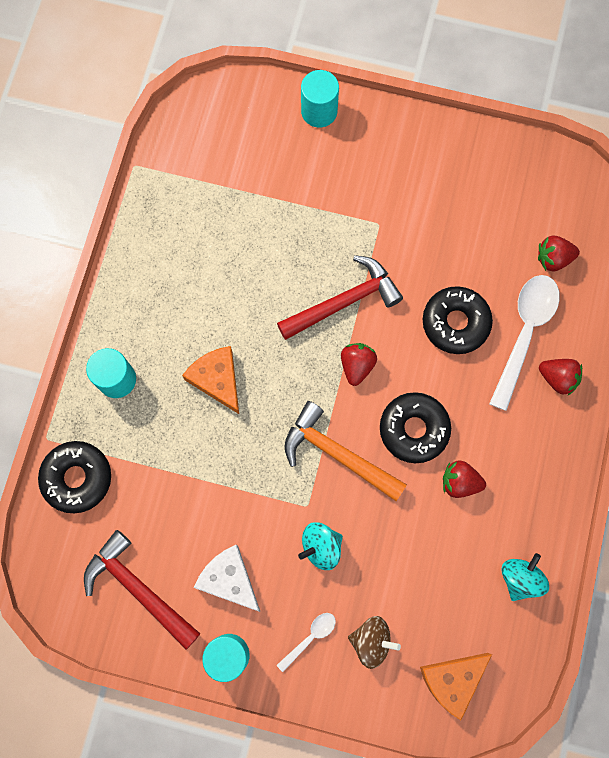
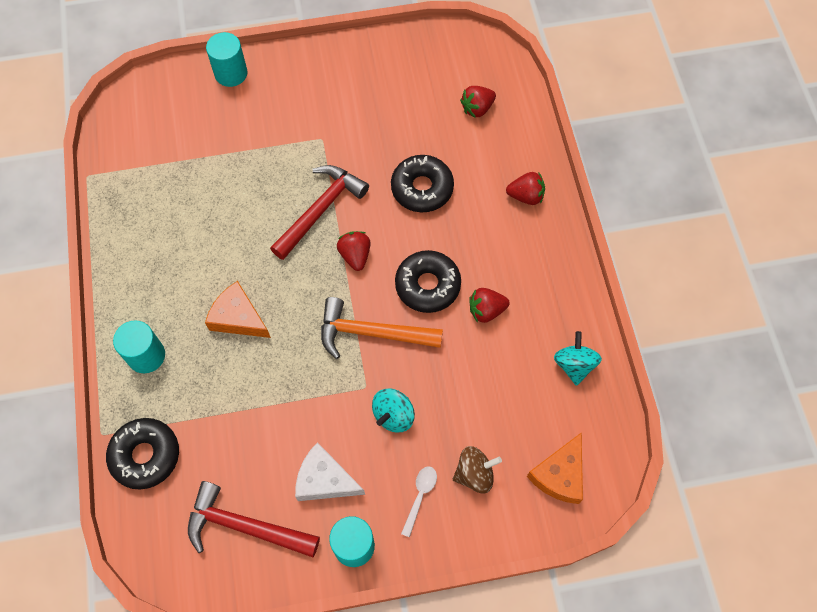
camera: 25 degrees left, 10 degrees down
(524, 333) = (482, 173): white spoon -> none

